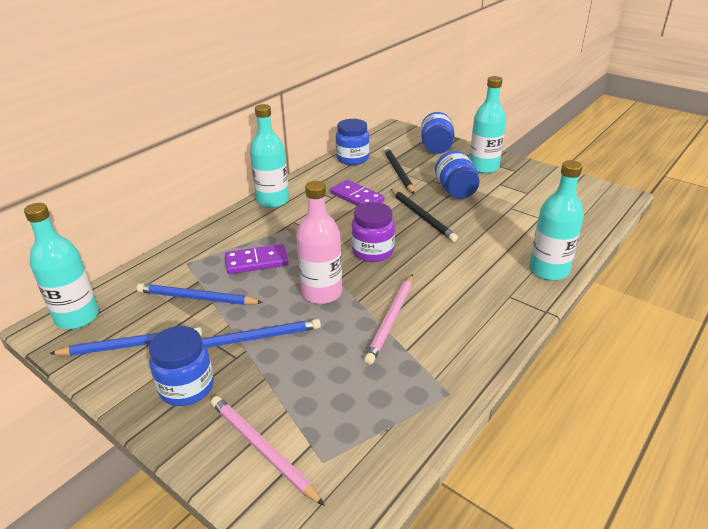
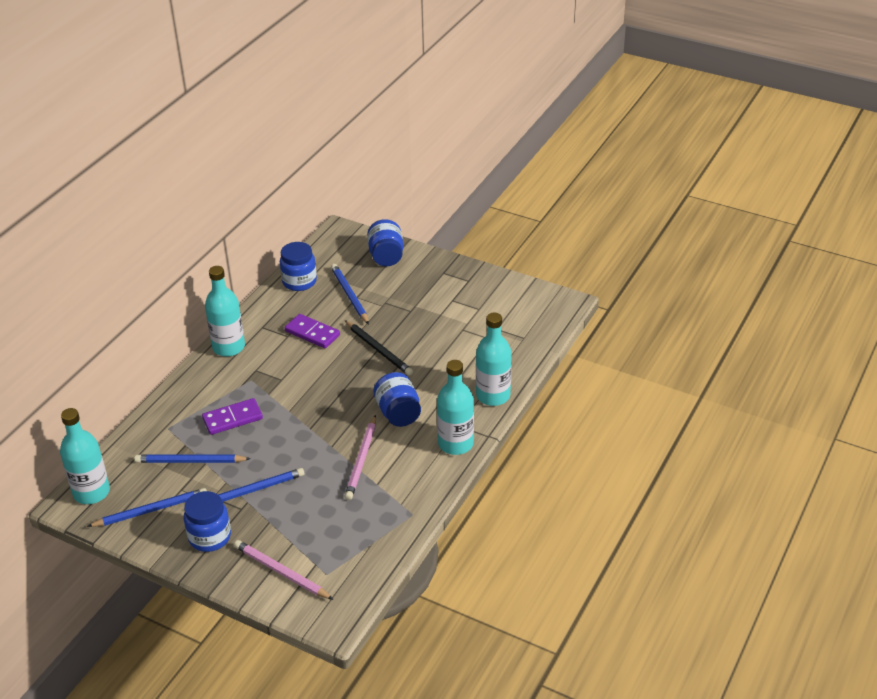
camera: 10 degrees left, 5 degrees up
(321, 293) = (298, 442): pink bottle -> none
(373, 251) = (337, 395): purple jar -> none
(398, 172) = (349, 295): black pencil -> blue pencil
(455, 191) = (409, 314): blue jar -> blue jar (398, 413)
(483, 167) = (436, 279): turquoise bottle -> turquoise bottle (455, 444)

